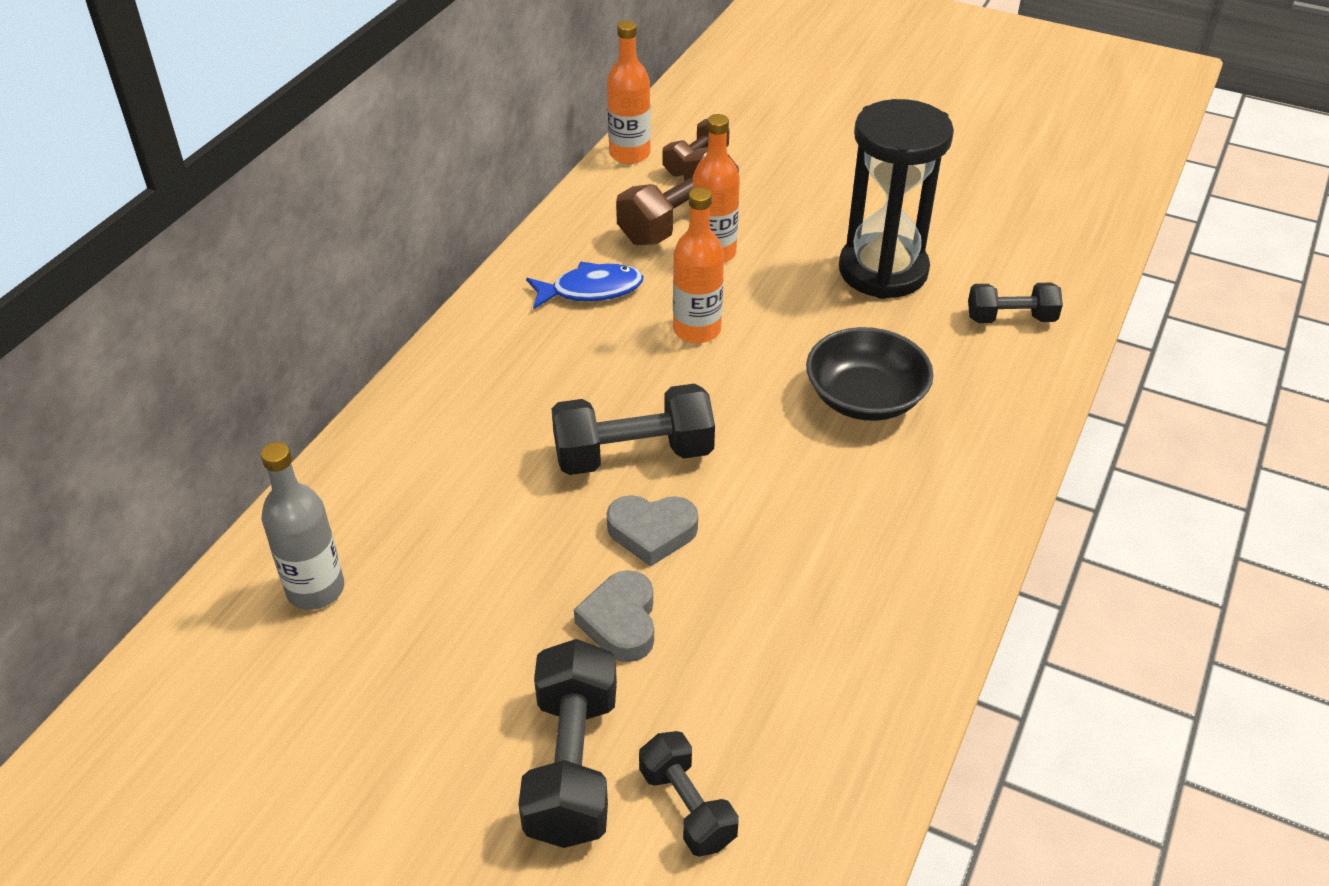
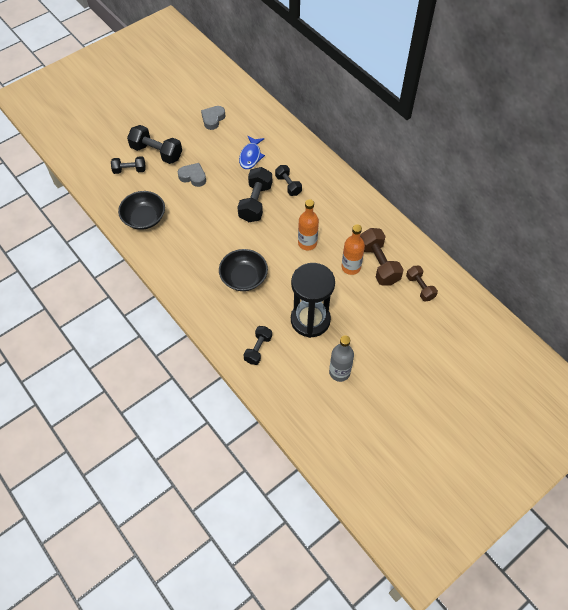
camera: 115 degrees right, 15 degrees up
(315, 589) = (247, 117): grey bottle -> grey bottle (339, 372)
(540, 414) = (288, 185): none -> black dumbbell
(591, 290) = (347, 220): blue fish -> blue fish (251, 156)
(629, 154) = (436, 266): orange bottle -> none
(652, 532) = (220, 195): grey heart -> grey heart (213, 119)
(840, 672) = (144, 218): none -> black bowl

